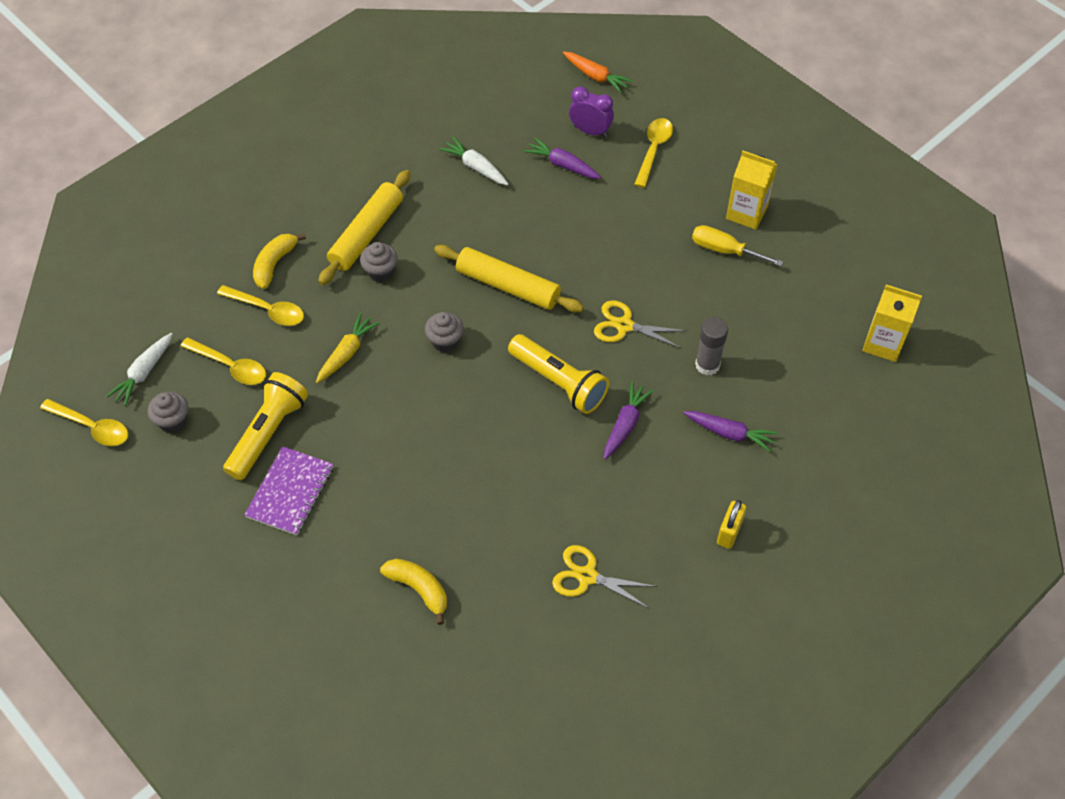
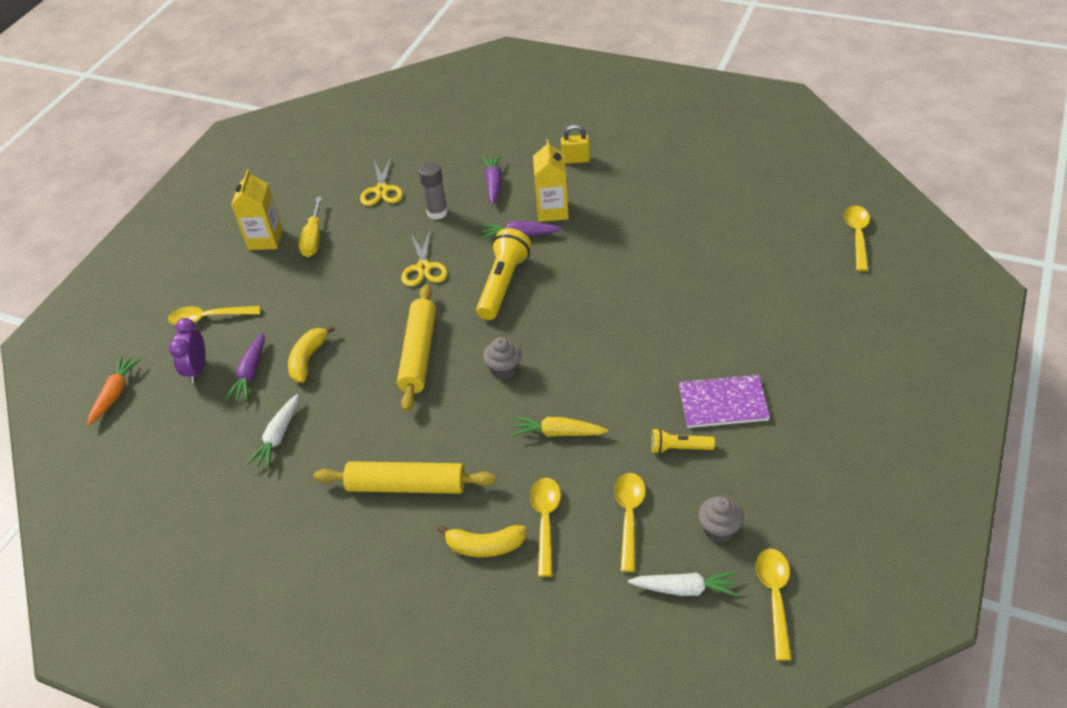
camera: 110 degrees left, 10 degrees down
(268, 433) = (679, 448): yellow flashlight -> yellow flashlight, size x0.54
(380, 272) = (450, 452): grey cupcake -> none
(419, 589) = (741, 288): yellow banana -> yellow banana (308, 359)
(420, 757) = (857, 236): none -> yellow spoon
(587, 576) = (660, 210): yellow scissors -> yellow scissors (381, 190)
(883, 343) = (368, 139): yellow carton -> yellow carton (552, 211)

